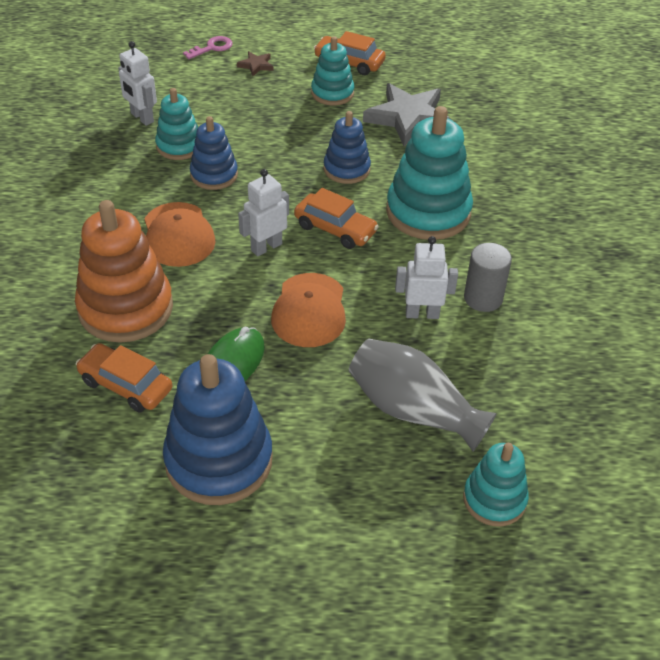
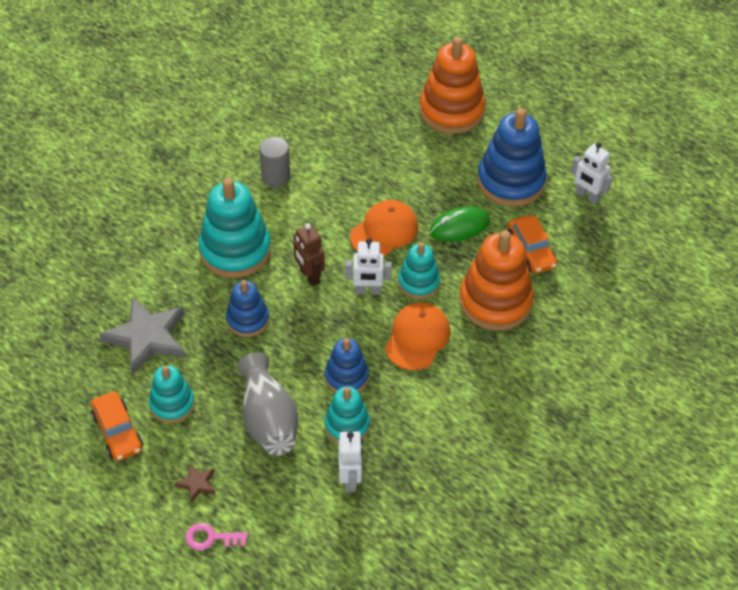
camera: 140 degrees left, 5 degrees up
(335, 229) = (309, 276): orange car -> brown robot
(387, 518) = (451, 111): none -> orange stacking toy
(413, 410) = (386, 145): grey vase -> grey vase (268, 420)
(422, 314) = (321, 189): white robot -> white robot (587, 196)
(494, 499) = (393, 89): turquoise stacking toy -> turquoise stacking toy (418, 282)

